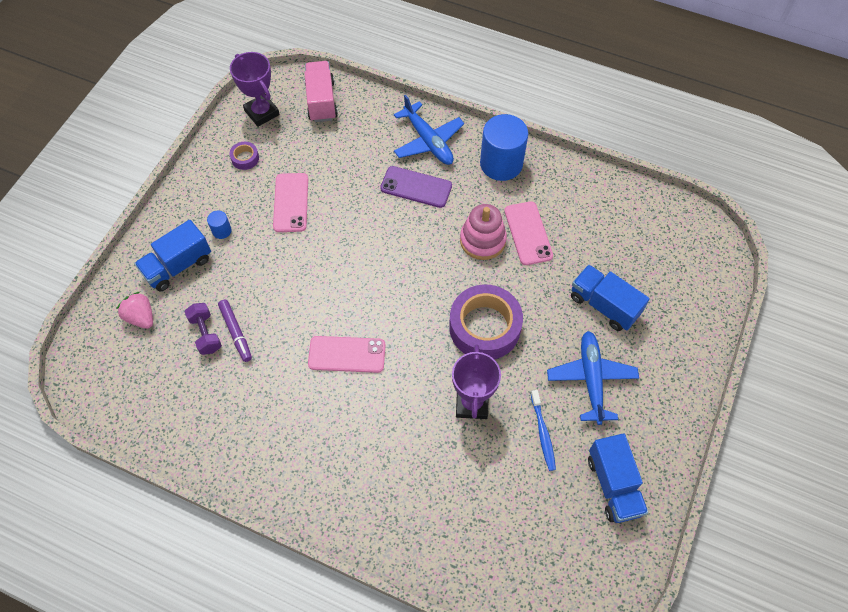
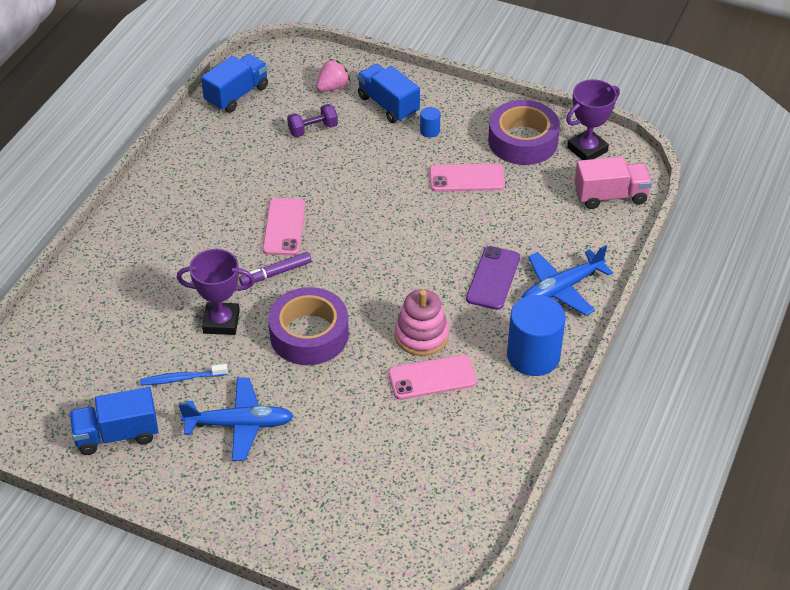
camera: 90 degrees right, 15 degrees down
(236, 332) = (313, 149): purple marker -> purple marker (275, 273)
(245, 158) = (522, 141): purple tape -> purple tape, size x2.31
(604, 305) = (332, 444): blue truck -> blue truck (237, 95)

